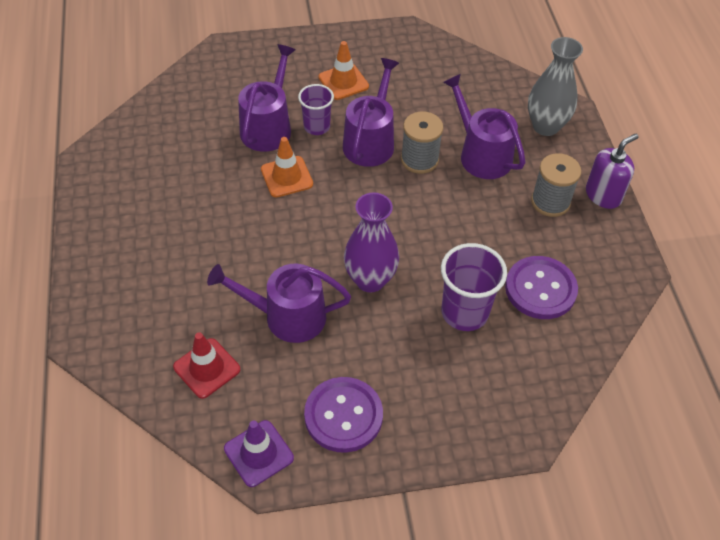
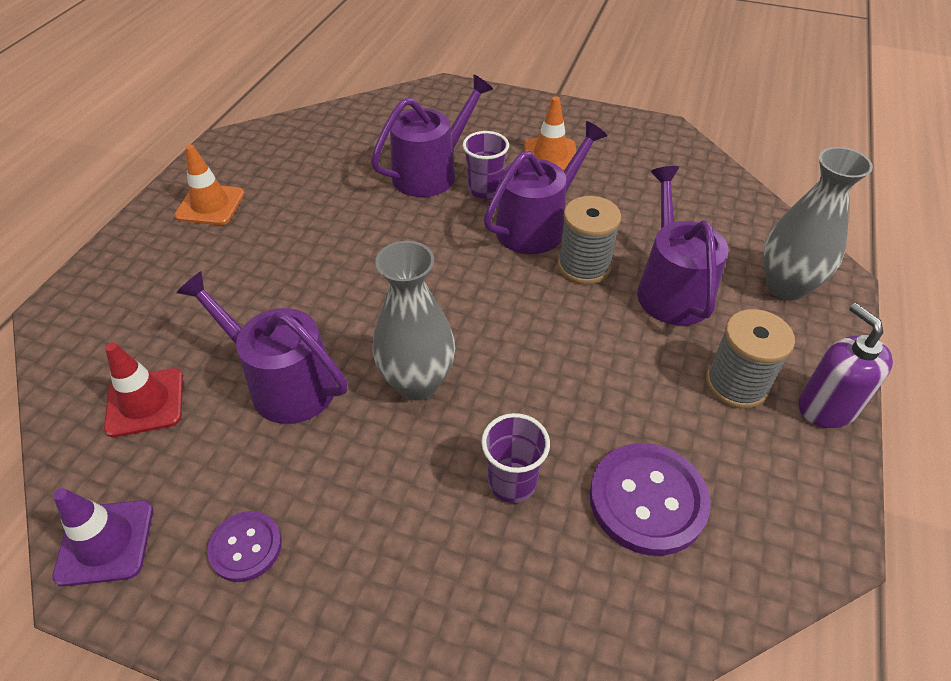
camera: 30 degrees right, 5 degrees down
(286, 177) = (410, 228): orange traffic cone -> orange traffic cone (210, 205)
(343, 416) = (245, 547): purple button -> purple button, size x0.58
(370, 280) = (417, 383): purple vase -> grey vase
(464, 312) = (512, 482): purple cup -> purple cup, size x0.65
(603, 195) = (827, 407): purple soap dispenser -> purple soap dispenser turned 105 degrees counterclockwise

